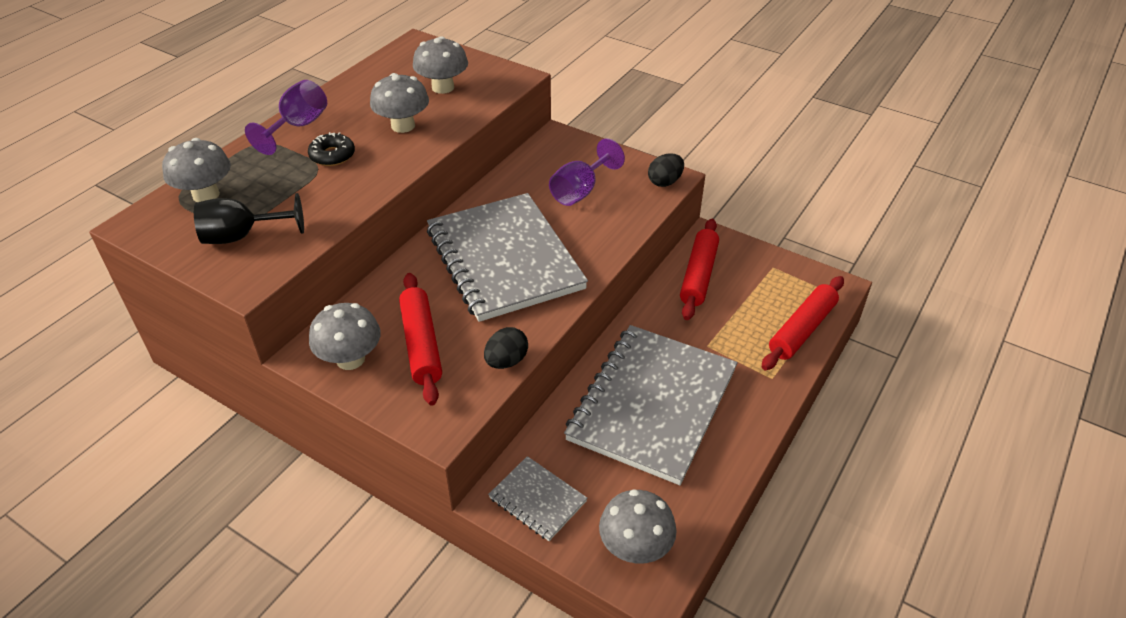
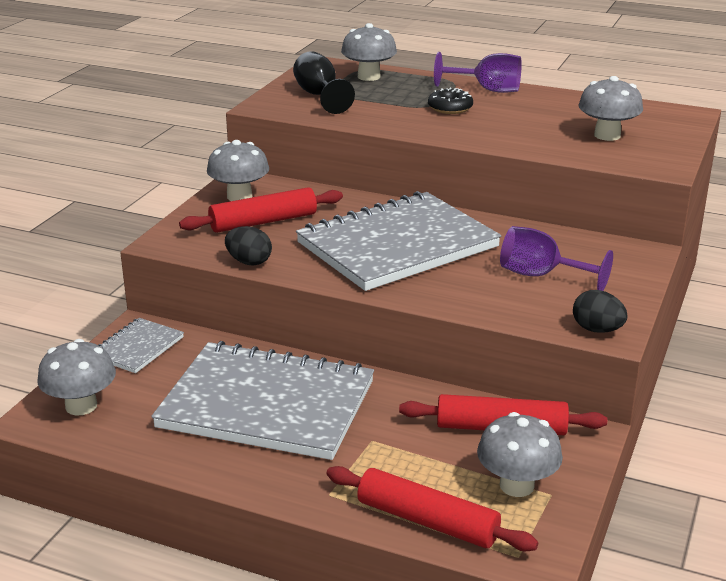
camera: 80 degrees right, 15 degrees down
(403, 126) = (519, 127): grey mushroom -> grey mushroom (516, 485)

